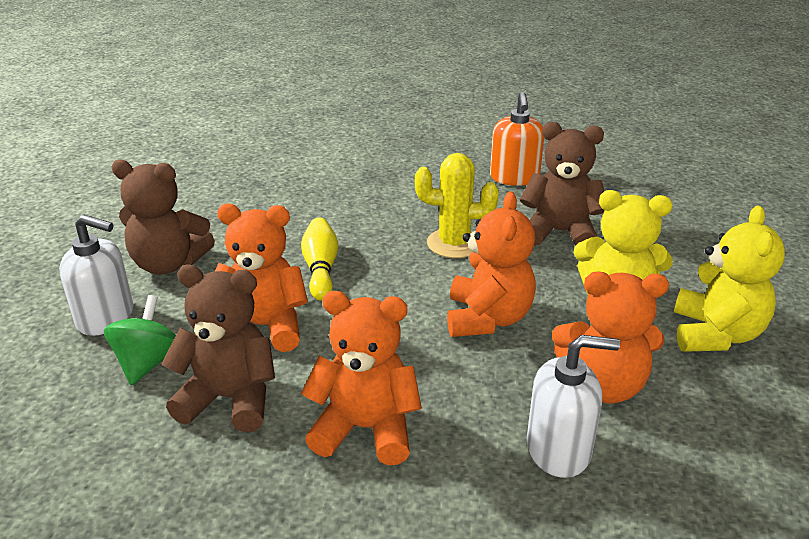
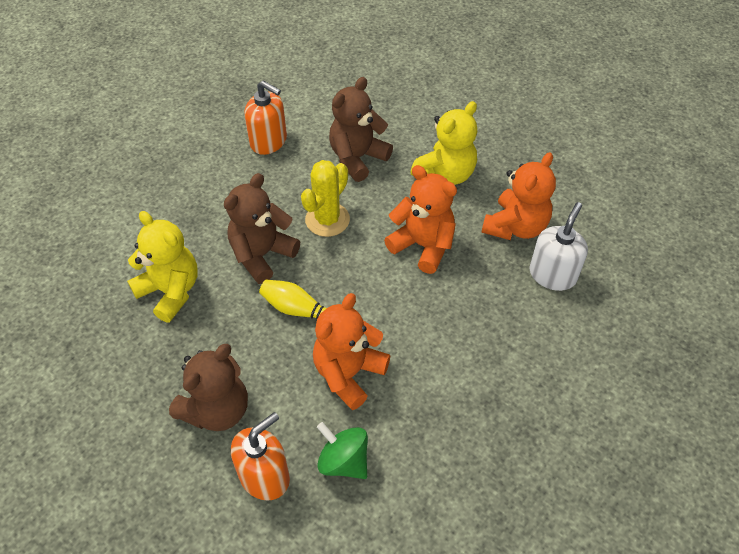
camera: 60 degrees left, 20 degrees up
(106, 317) = (264, 476): white soap dispenser -> orange soap dispenser
(230, 399) = (415, 421): brown teddy bear -> brown teddy bear (262, 255)
(365, 429) = (486, 357): orange teddy bear -> none
(715, 334) = (505, 153): yellow teddy bear -> yellow teddy bear (170, 291)

